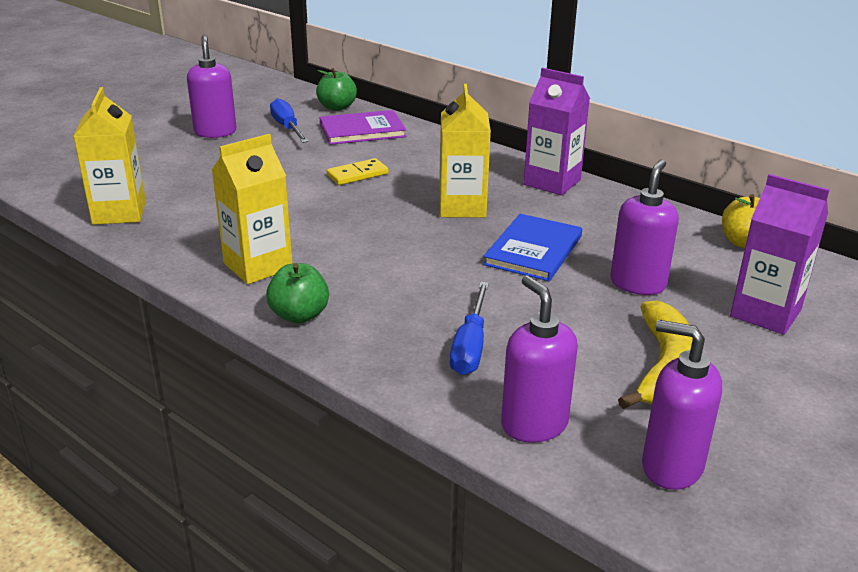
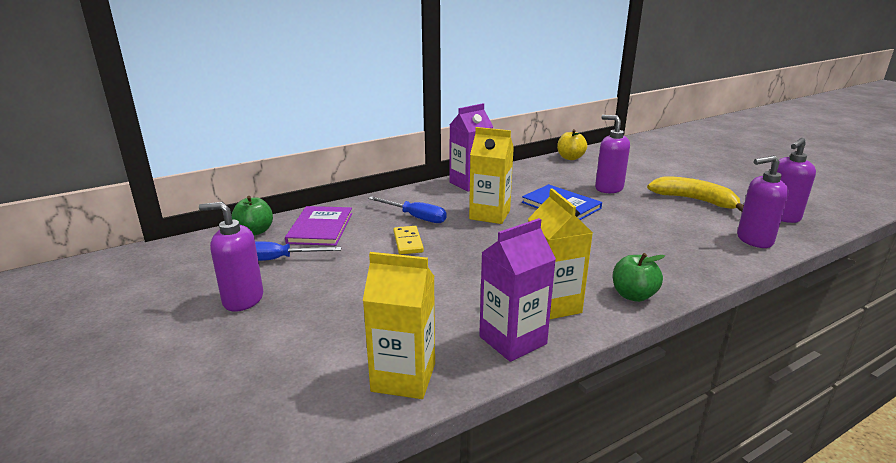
camera: 70 degrees left, 5 degrees down
(470, 346) = (675, 243): blue screwdriver -> blue screwdriver (415, 217)
(765, 313) = (643, 170): purple carton -> purple carton (512, 340)

